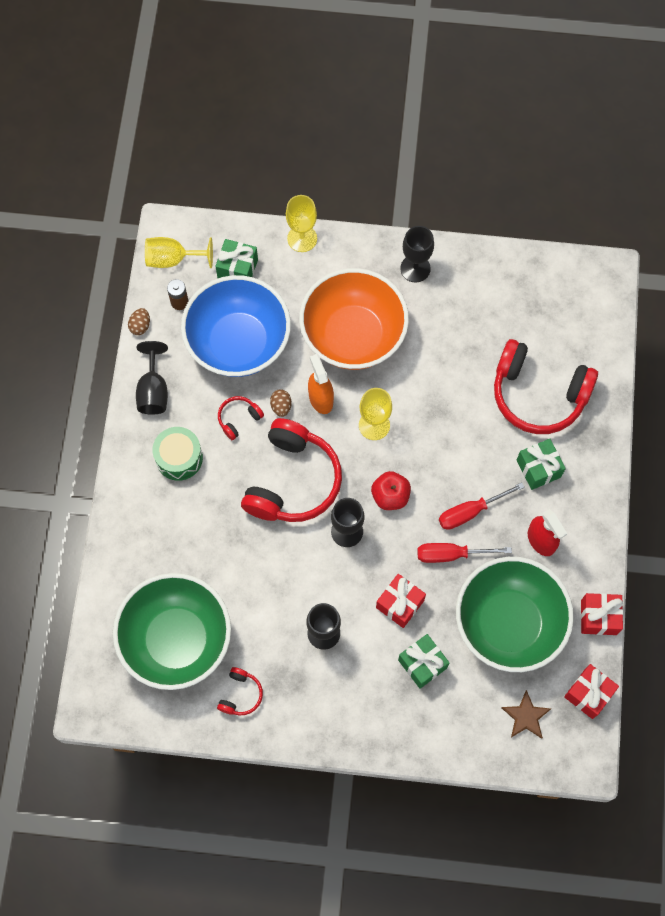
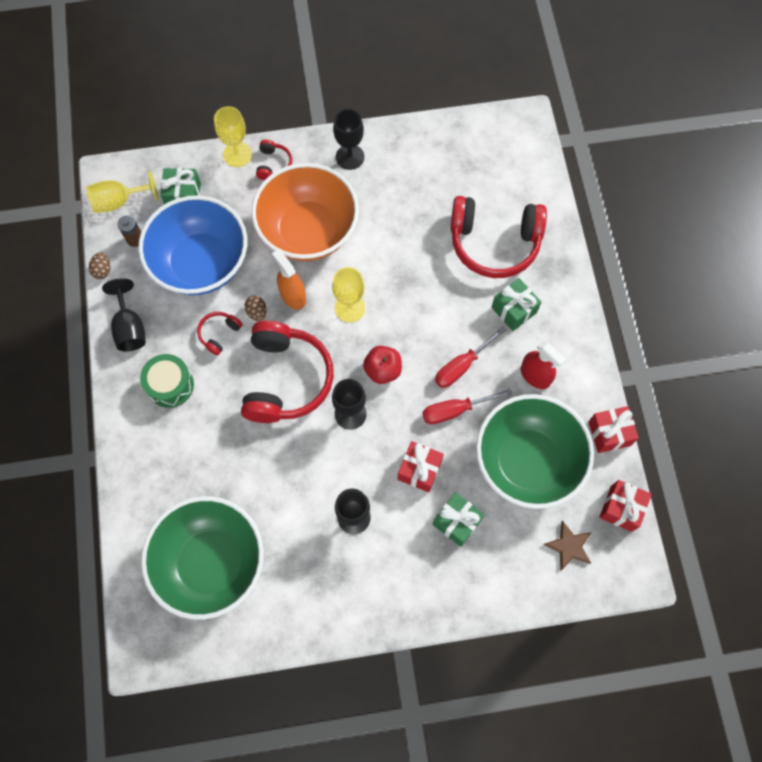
camera: 15 degrees left, 0 degrees up
(240, 694) = (288, 600): red headphones -> red headphones (273, 164)

